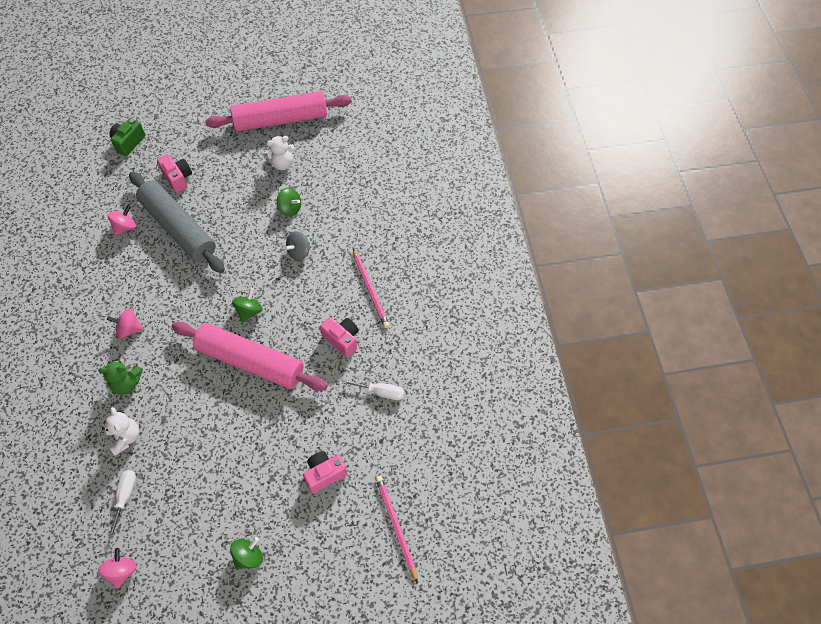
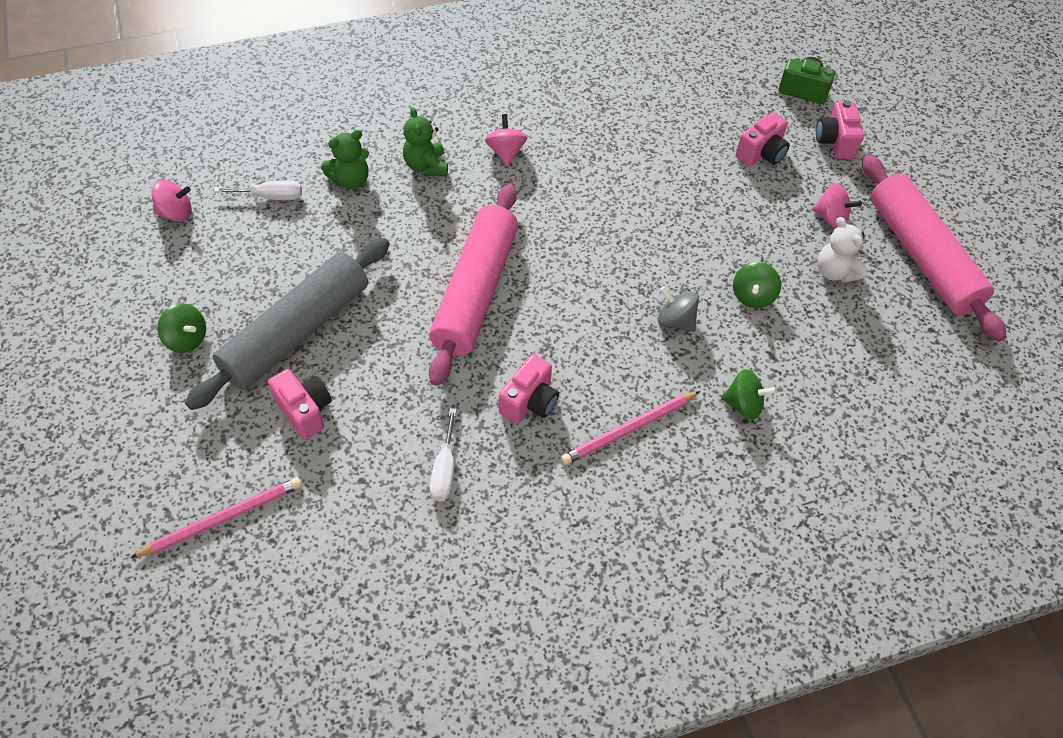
camera: 80 degrees right, 5 degrees down
(125, 227) = (662, 116): pink spinning top -> pink spinning top (831, 218)
(125, 437) = (351, 180): white teddy bear -> green teddy bear
(178, 228) = (676, 171): grey rolling pin -> grey rolling pin (296, 332)
(180, 137) = (835, 142): none -> pink camera
(249, 311) = (558, 276): green spinning top -> green spinning top (744, 404)

